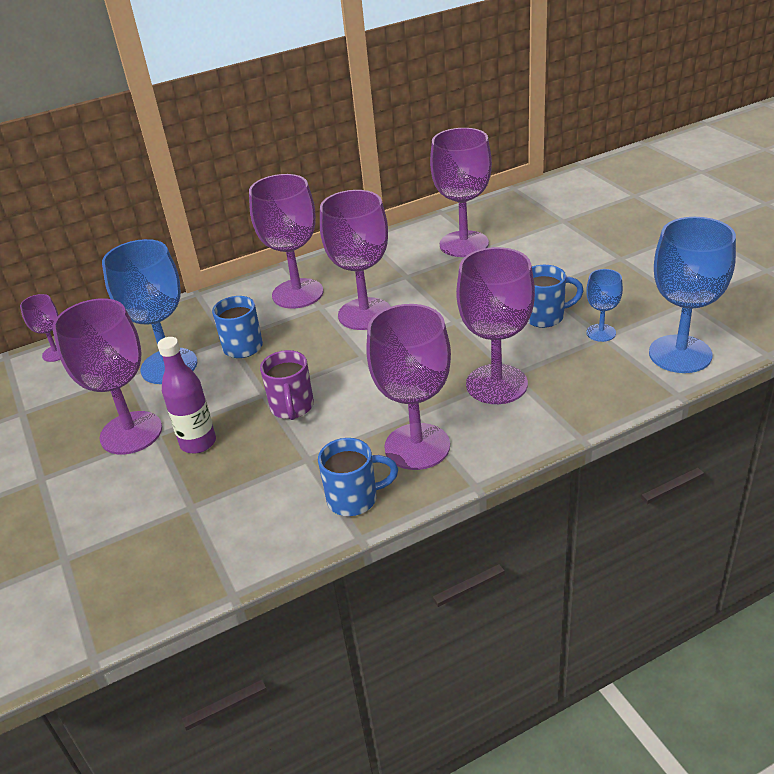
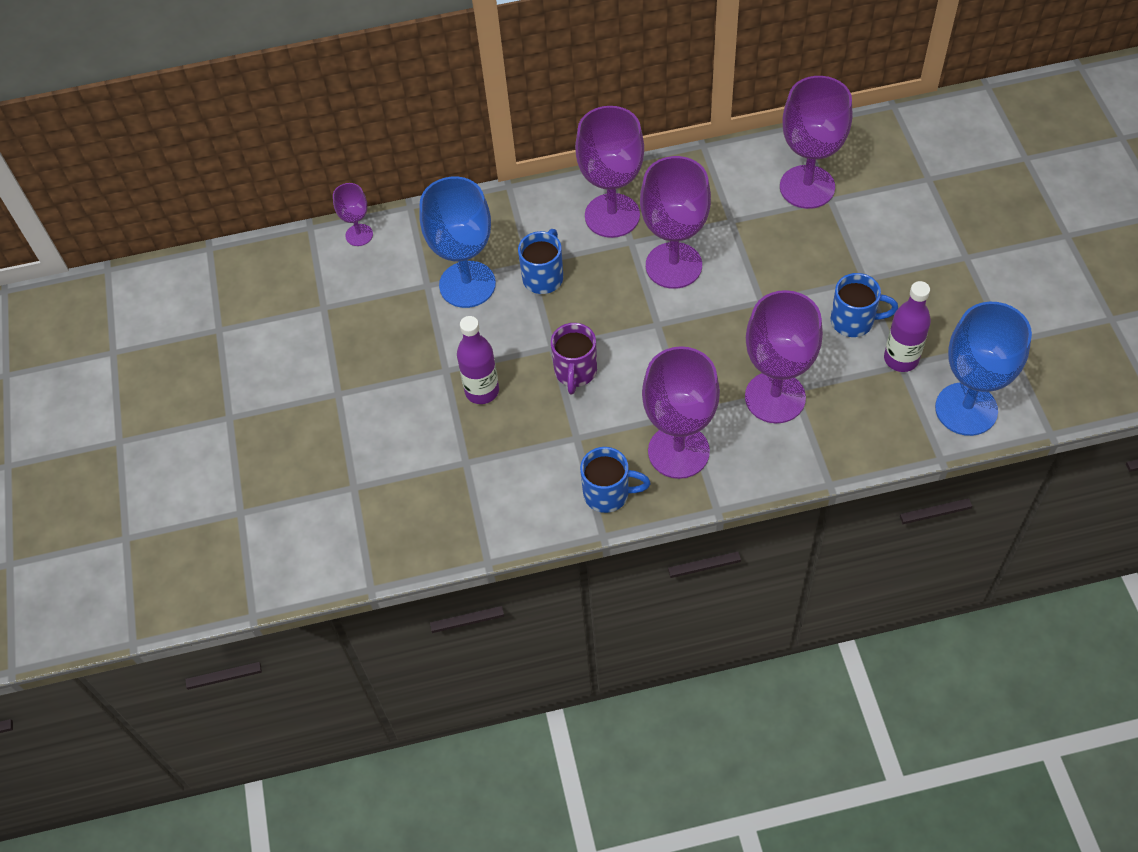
camera: 15 degrees right, 20 degrees up
(131, 433) = (422, 361): purple goblet -> none
(601, 333) = (901, 359): blue goblet -> purple bottle

